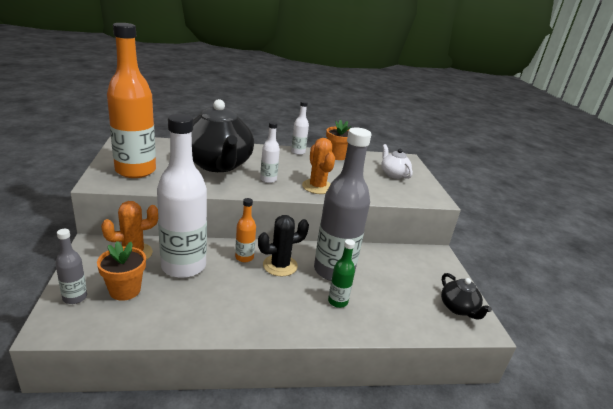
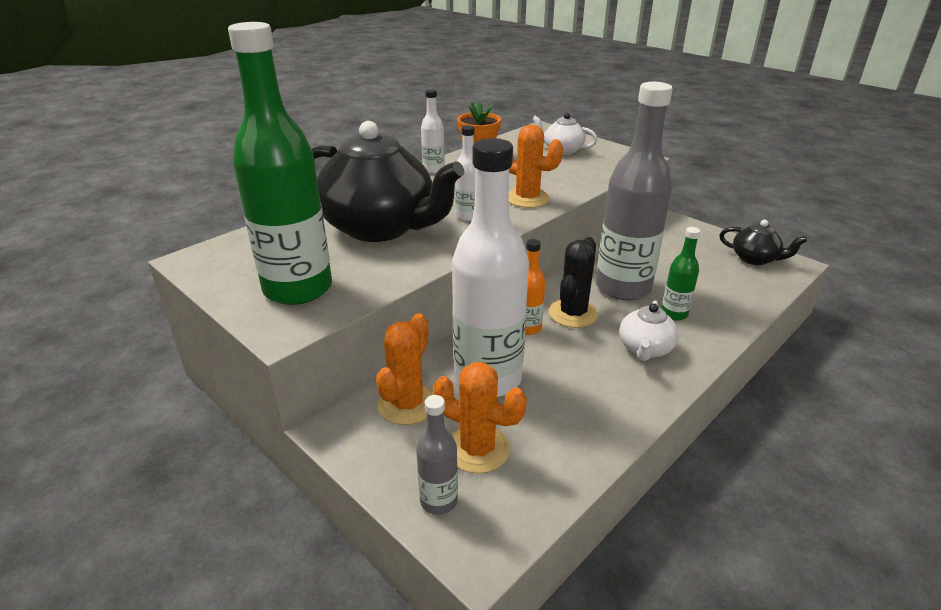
camera: 35 degrees left, 5 degrees up
(125, 290) = (477, 449): orange flower pot -> orange cactus
(135, 171) = (298, 289): orange bottle -> green bottle
(285, 306) = (645, 349): none -> white teapot

